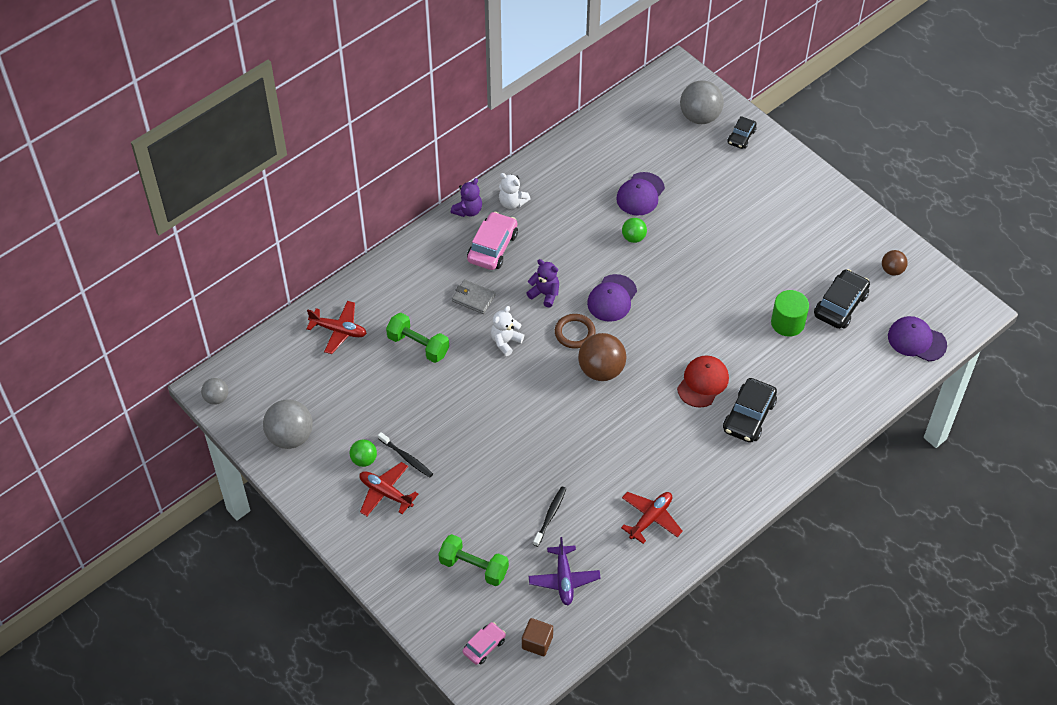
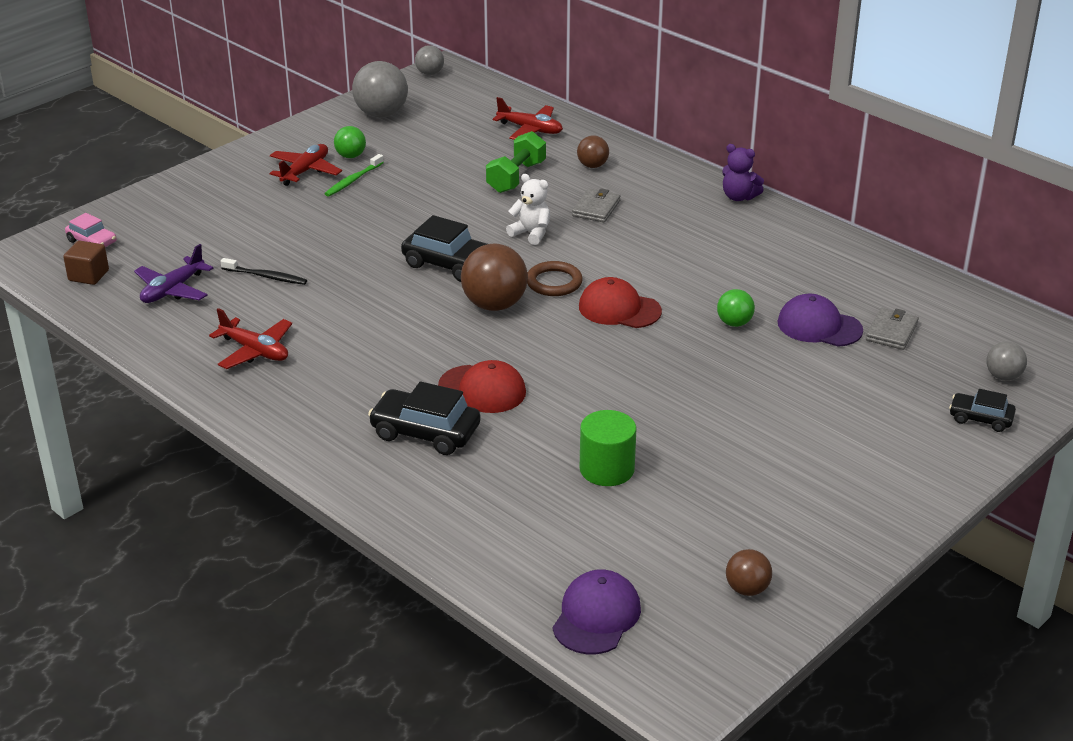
camera: 85 degrees right, 20 degrees down
(339, 330) = (530, 129): red plane -> red plane turned 75 degrees counterclockwise
(406, 457) = (353, 180): black toothbrush -> green toothbrush
(407, 294) = (592, 166): none -> brown ball
(474, 567) = (199, 230): green dumbbell -> none
(492, 247) = (683, 217): pink car -> none
(512, 202) = (764, 227): white teddy bear -> none
(545, 294) = (614, 257): purple teddy bear -> none
(564, 579) = (173, 290): purple plane -> purple plane turned 45 degrees counterclockwise
(612, 298) = (619, 309): purple cap -> red cap
(649, 159) = (891, 332): none -> grey wallet
(700, 117) = (1003, 376): grey ball -> grey ball, size x0.55
(840, 305) = (655, 526): black car -> black car (449, 264)

